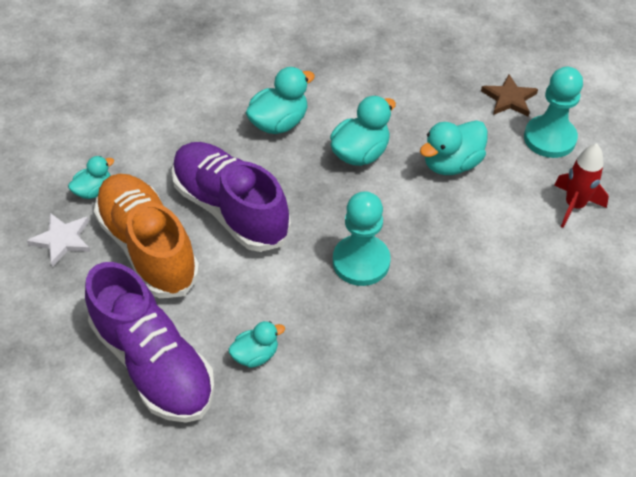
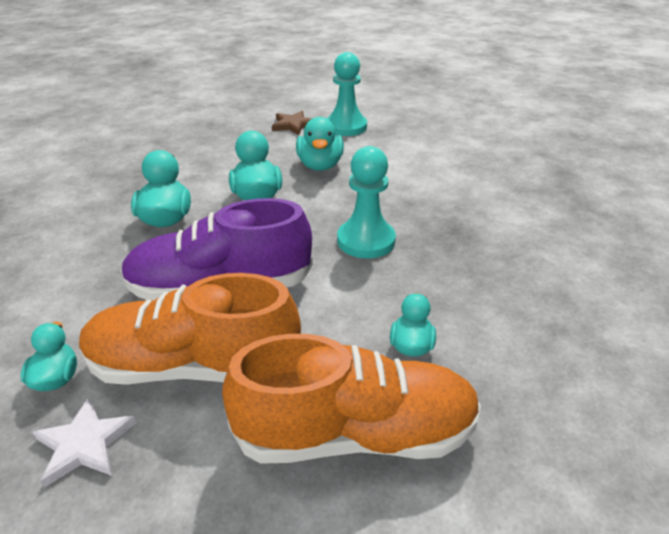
camera: 55 degrees left, 15 degrees down
(154, 363) = (355, 434): purple shoe -> orange shoe
(574, 206) = (411, 141): red rocket -> none

